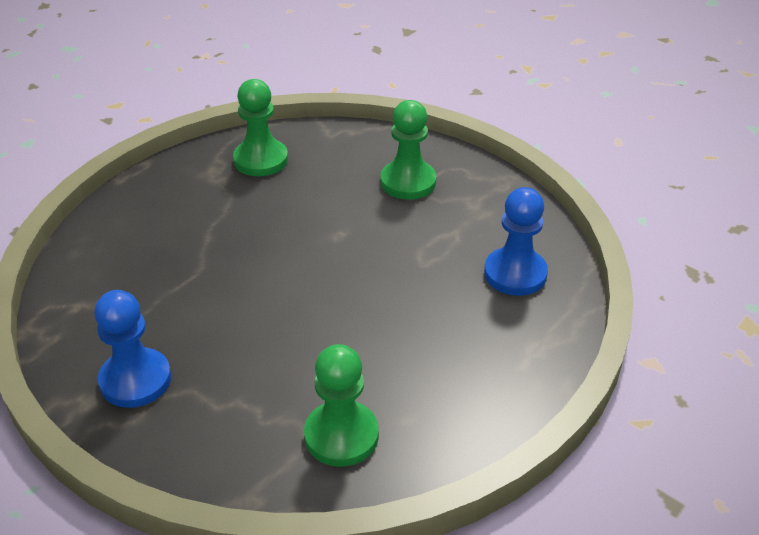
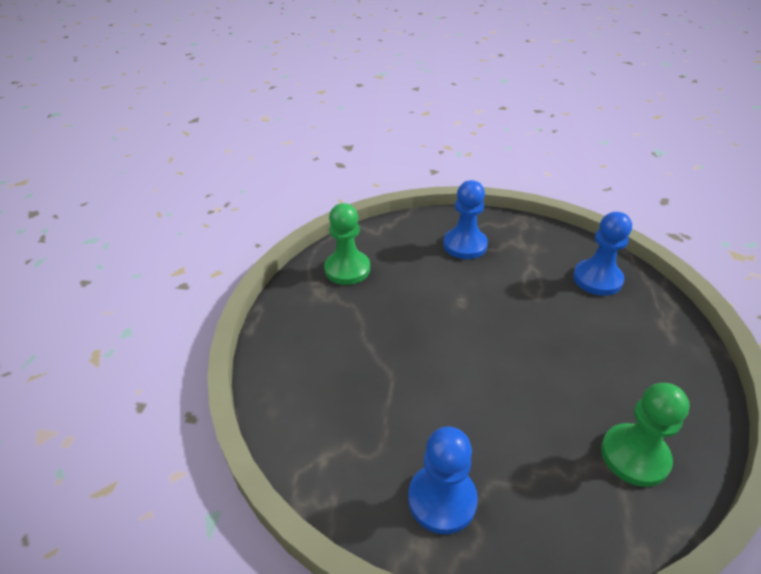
camera: 30 degrees left, 0 degrees up
(408, 182) = (465, 245): green pawn -> blue pawn

